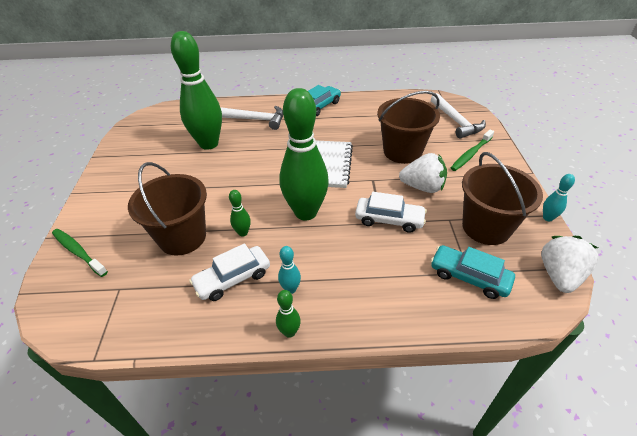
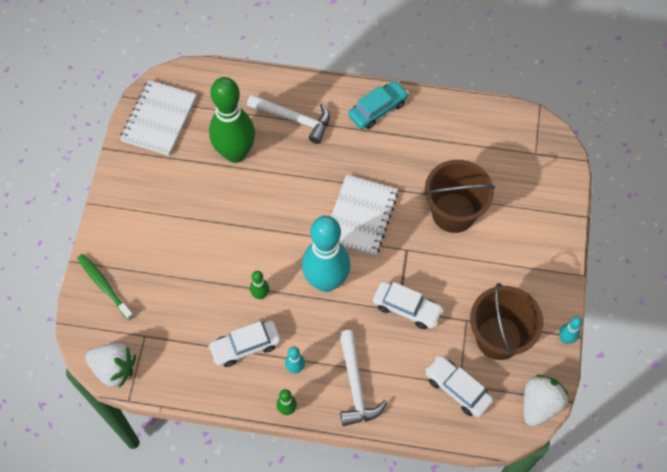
camera: 10 degrees right, 20 degrees up
(142, 134) = (159, 119): none -> white notebook
(182, 237) = (202, 288): brown bucket -> none
(306, 212) = (326, 281): green bowling pin -> turquoise bowling pin
(422, 187) = (456, 271): white strawberry -> white strawberry (114, 369)
(456, 121) = (536, 173): white hammer -> white hammer (355, 386)
(469, 277) = (457, 389): turquoise car -> white car
(471, 154) = (529, 233): green toothbrush -> none

